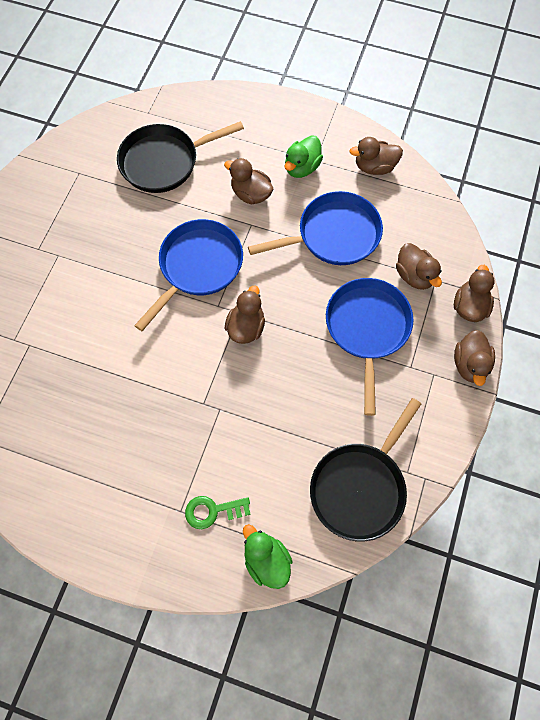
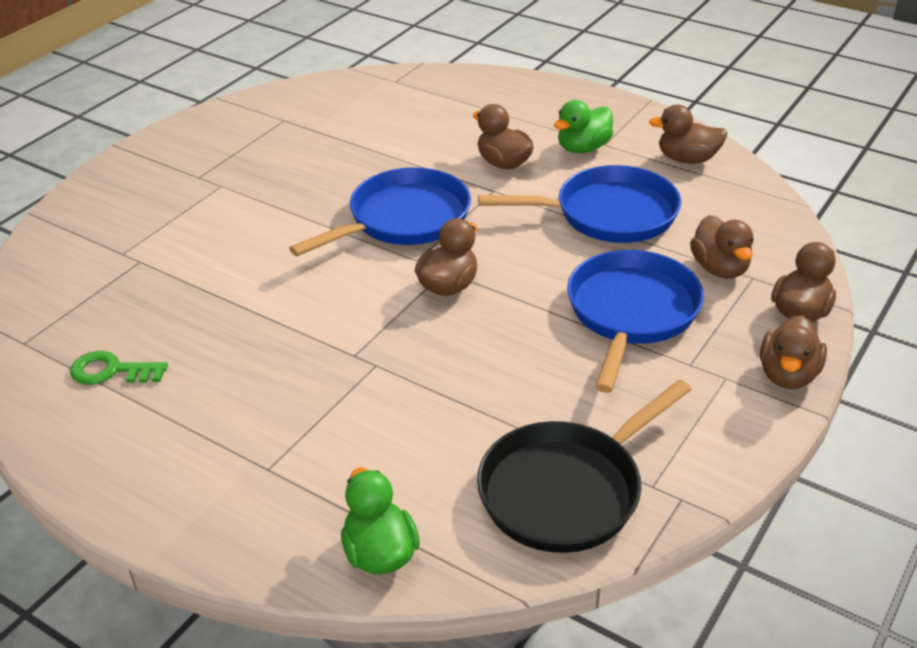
camera: 15 degrees right, 30 degrees down
(164, 162) = (398, 123): black pan -> none
(212, 511) = (317, 477): green key -> green key (111, 371)

